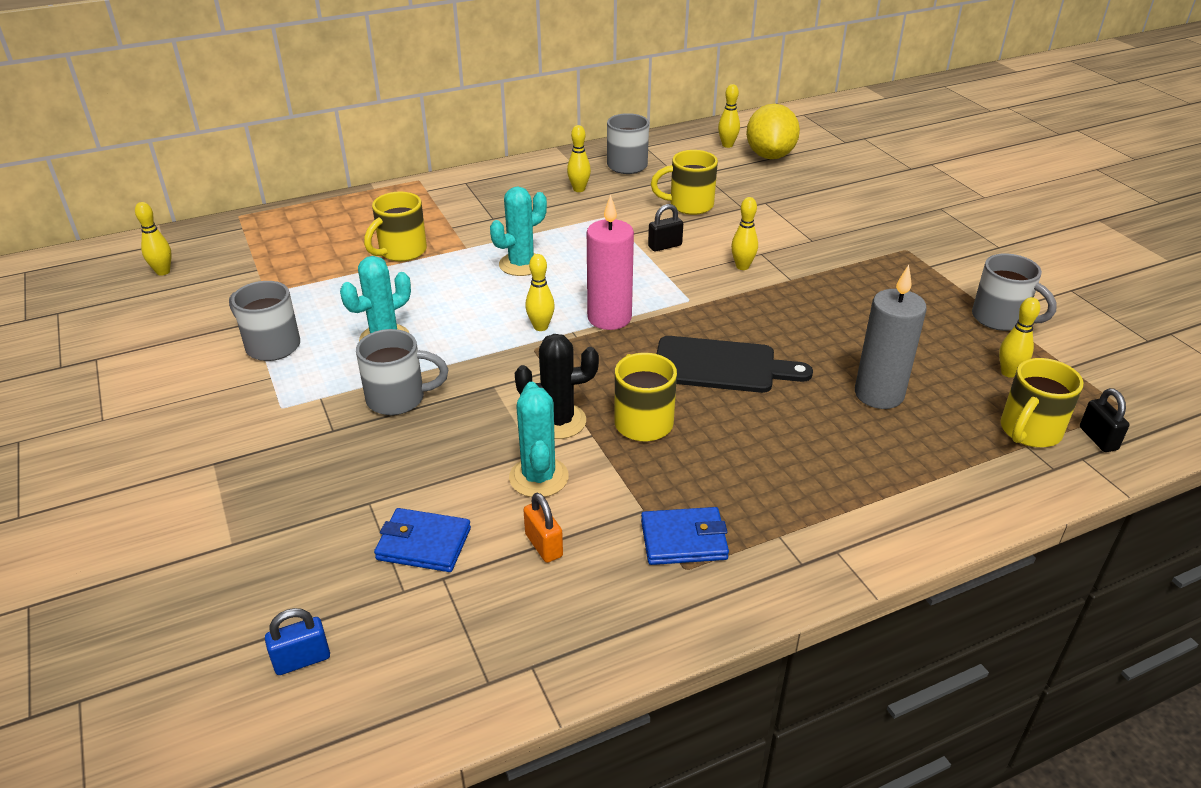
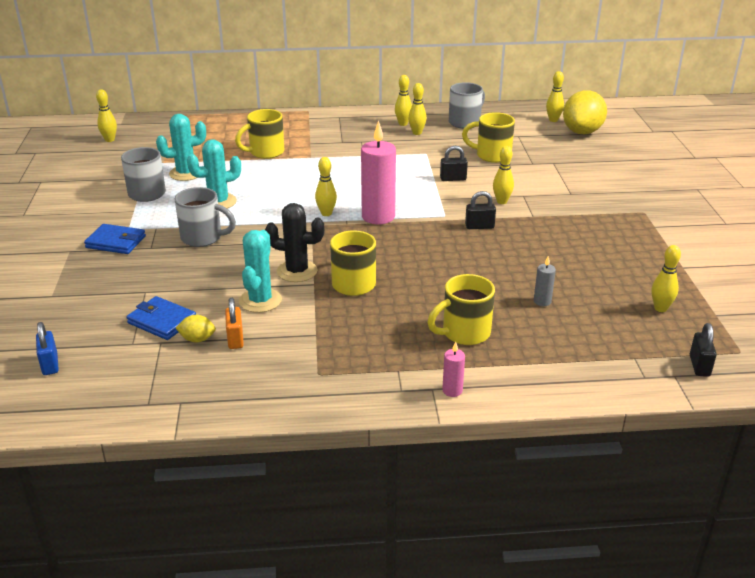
camera: 20 degrees right, 5 degrees down
(302, 660) = (50, 364): blue padlock -> blue padlock turned 75 degrees clockwise
(492, 559) = (197, 339): none -> yellow lemon
(521, 264) = (341, 173): turquoise cactus -> turquoise cactus (186, 173)
(553, 179) = (403, 124): none -> yellow bowling pin
(683, 540) = (329, 357): blue wallet -> blue wallet (116, 242)
(721, 366) = (436, 261): black cutting board -> none
(740, 306) = (479, 226): none -> black padlock
(862, 547) = (452, 390): none -> pink candle
(879, 394) = (542, 301): grey candle -> grey candle, size x0.45
(1000, 319) = (684, 272): grey mug -> none
(1029, 432) = (644, 349): yellow mug -> yellow mug (464, 333)

